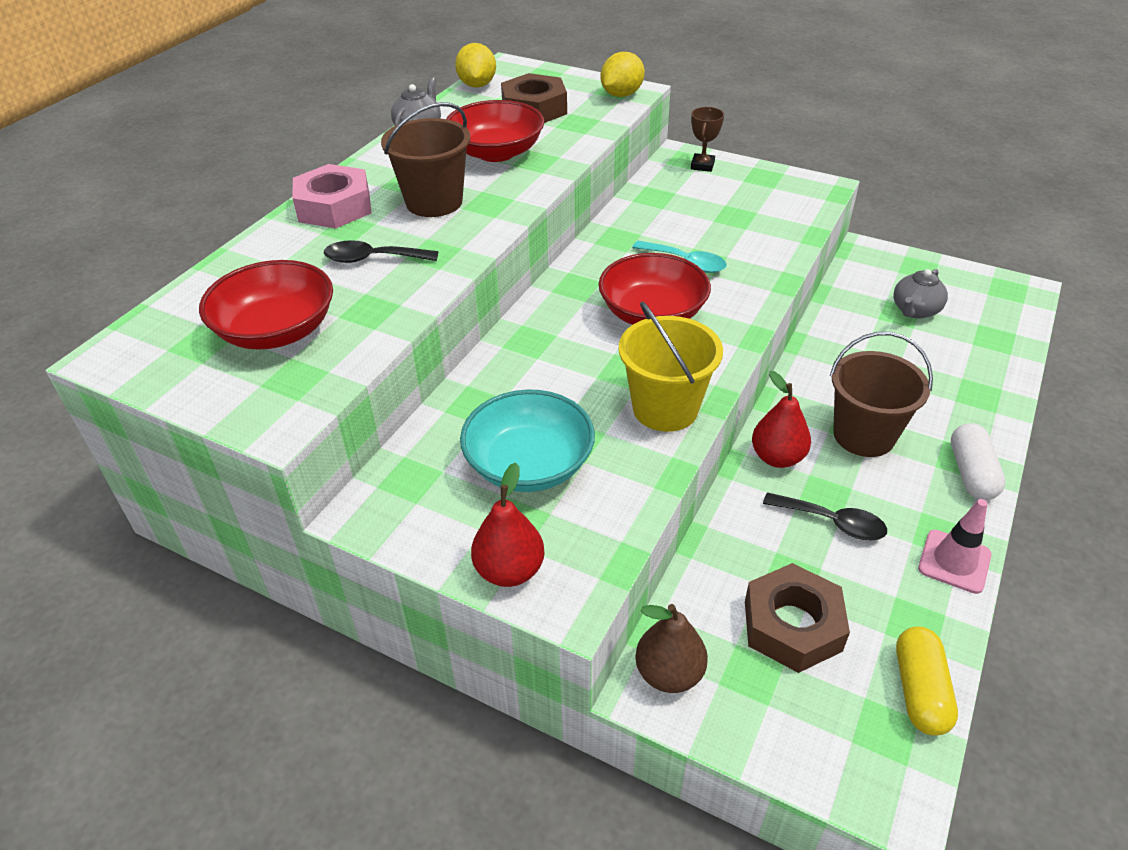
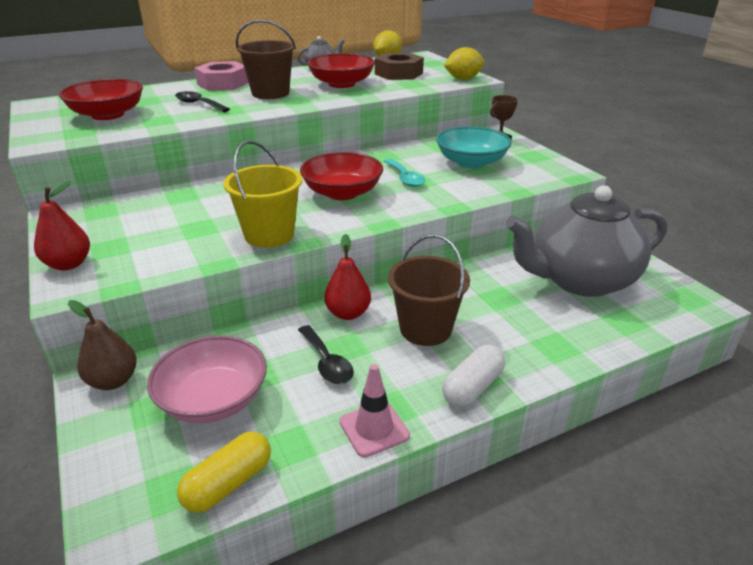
camera: 35 degrees right, 10 degrees down
(529, 464) = (159, 228): turquoise bowl -> turquoise bowl (471, 162)
(792, 625) = (213, 399): brown nut -> pink bowl
(915, 310) = (579, 280): grey teapot -> grey teapot, size x2.37

